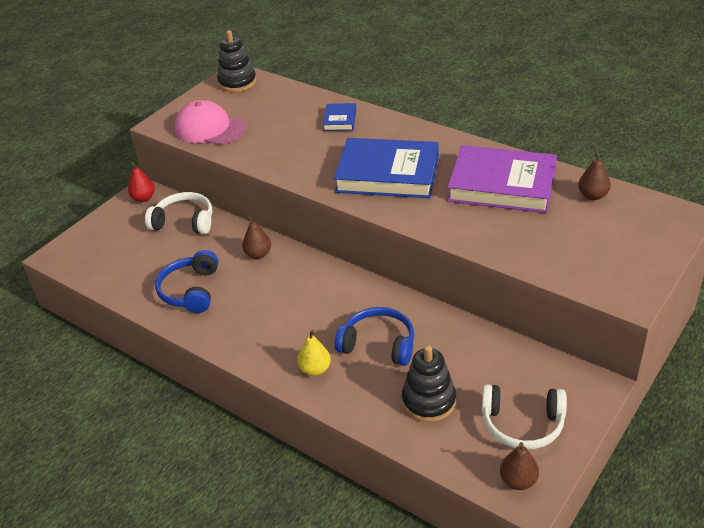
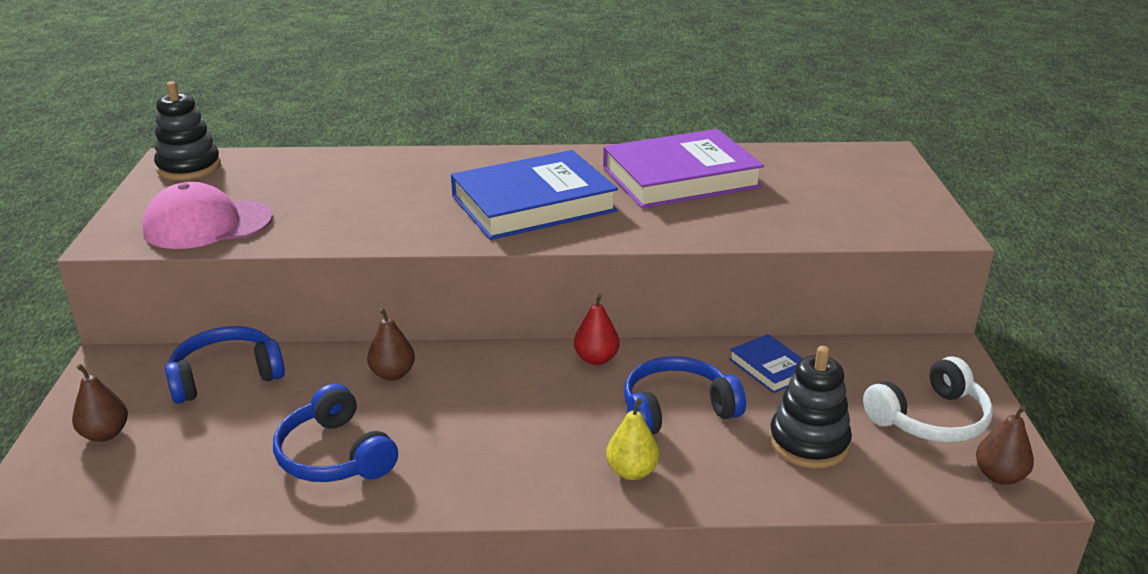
camera: 40 degrees left, 10 degrees down
(143, 198) = (117, 370): red pear -> red pear (596, 359)
(184, 221) = (226, 376): white headphones -> blue headphones
(340, 120) = (397, 169): blue book -> blue book (770, 367)
(592, 196) = (784, 161): brown pear -> brown pear (105, 434)

